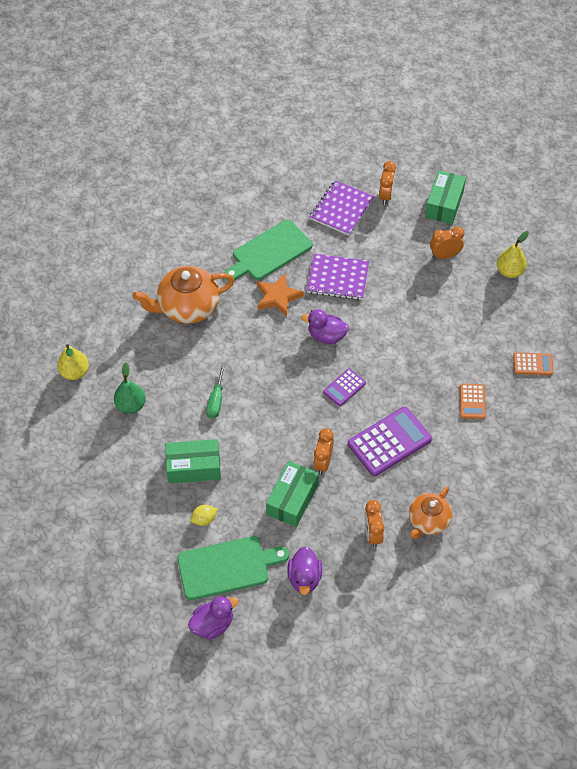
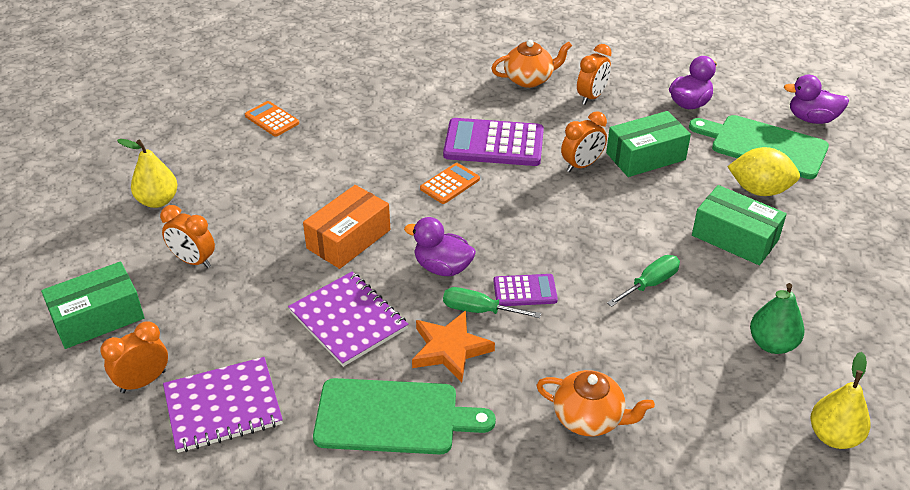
camera: 140 degrees left, 15 degrees down
(188, 307) = (589, 418): orange teapot -> orange teapot, size x0.62
(204, 519) = (759, 190): yellow lemon -> yellow lemon, size x1.79
(285, 325) = (479, 310): none -> green screwdriver
(326, 336) = (442, 267): purple duck -> purple duck turned 150 degrees clockwise
(344, 387) = (484, 209): purple calculator -> purple calculator (525, 291)
(390, 319) = (349, 239): none -> orange box
(472, 401) = (371, 127): orange calculator -> orange calculator (450, 184)

